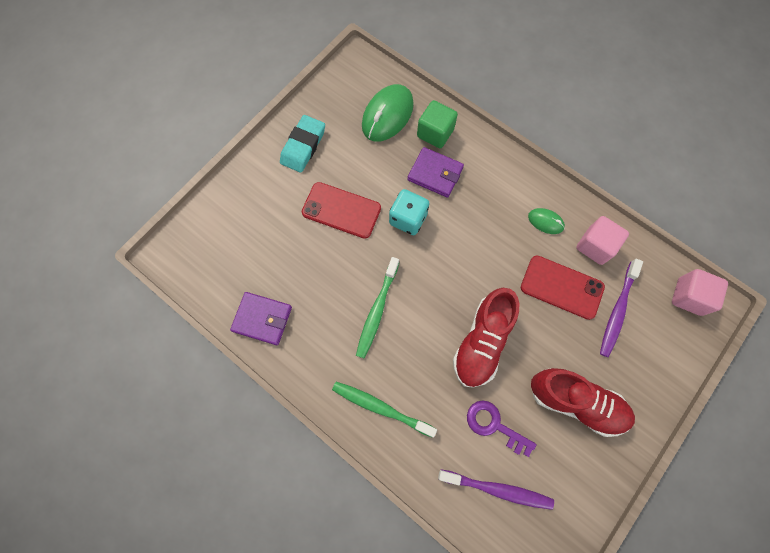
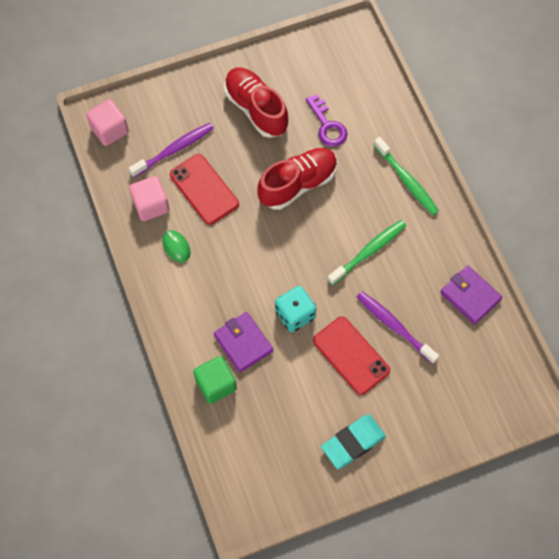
camera: 150 degrees left, 5 degrees down
(387, 115) = (250, 430): green mouse -> none
(497, 489) = (352, 88): purple toothbrush -> purple toothbrush (394, 326)

